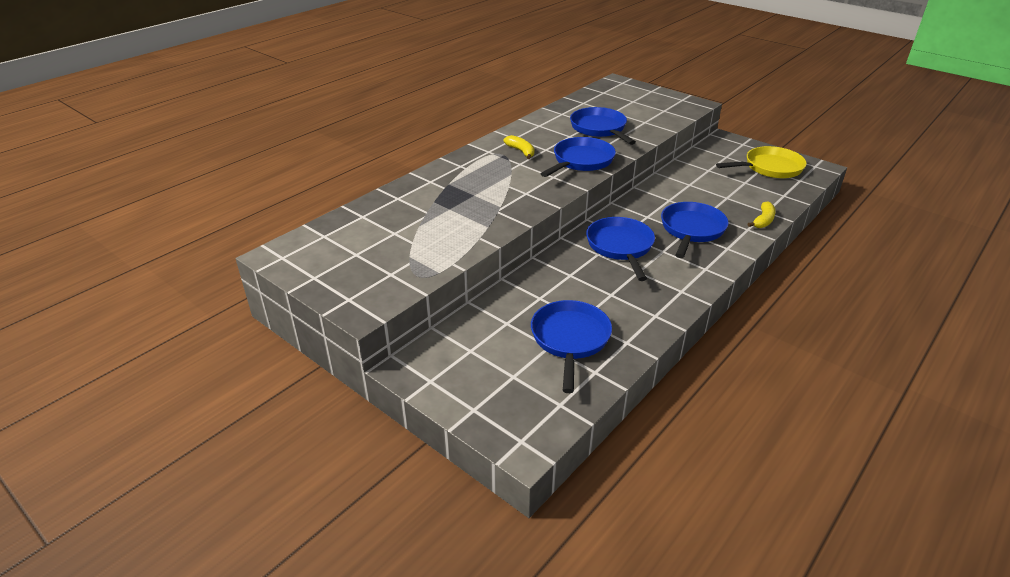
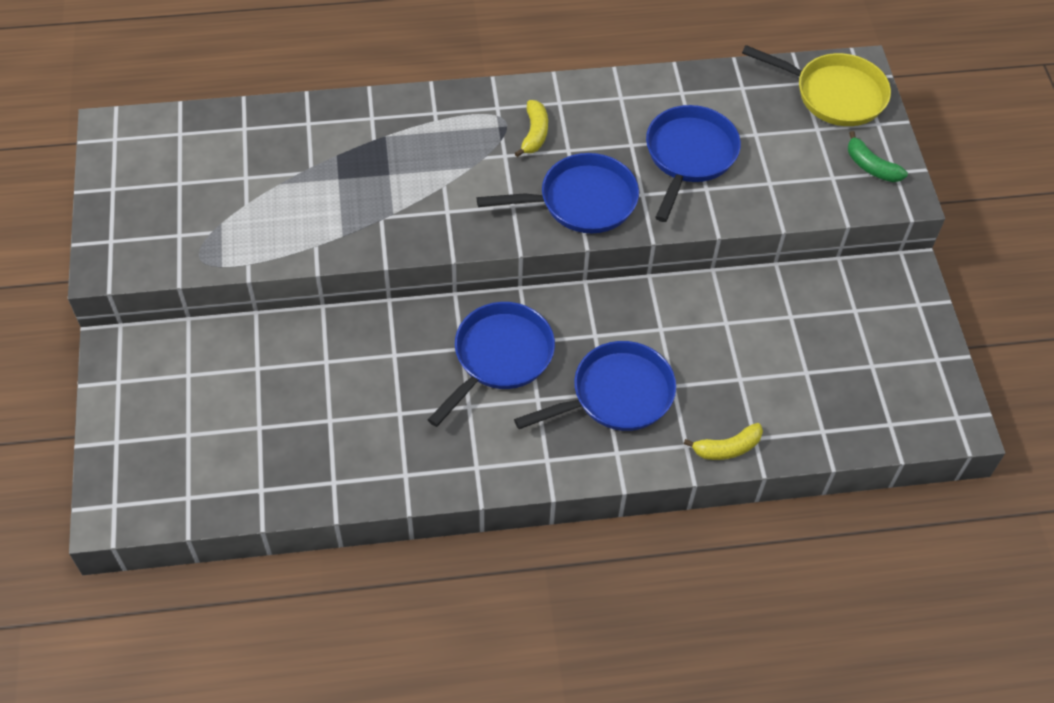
camera: 40 degrees right, 20 degrees up
(570, 339) = (287, 435): blue pan -> none
(671, 102) = (871, 166): none -> green banana
(770, 168) = (883, 373): yellow pan -> yellow pan (834, 94)

